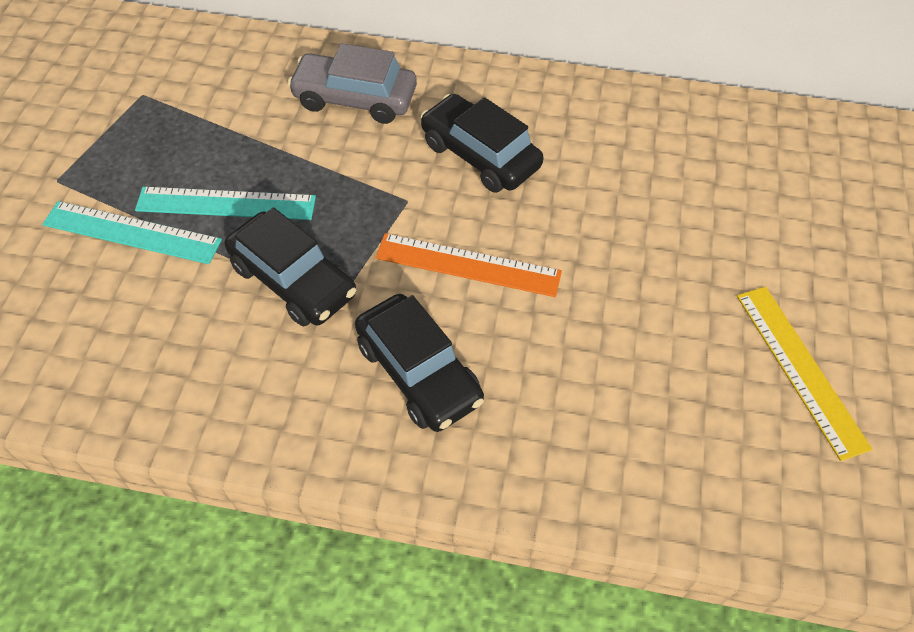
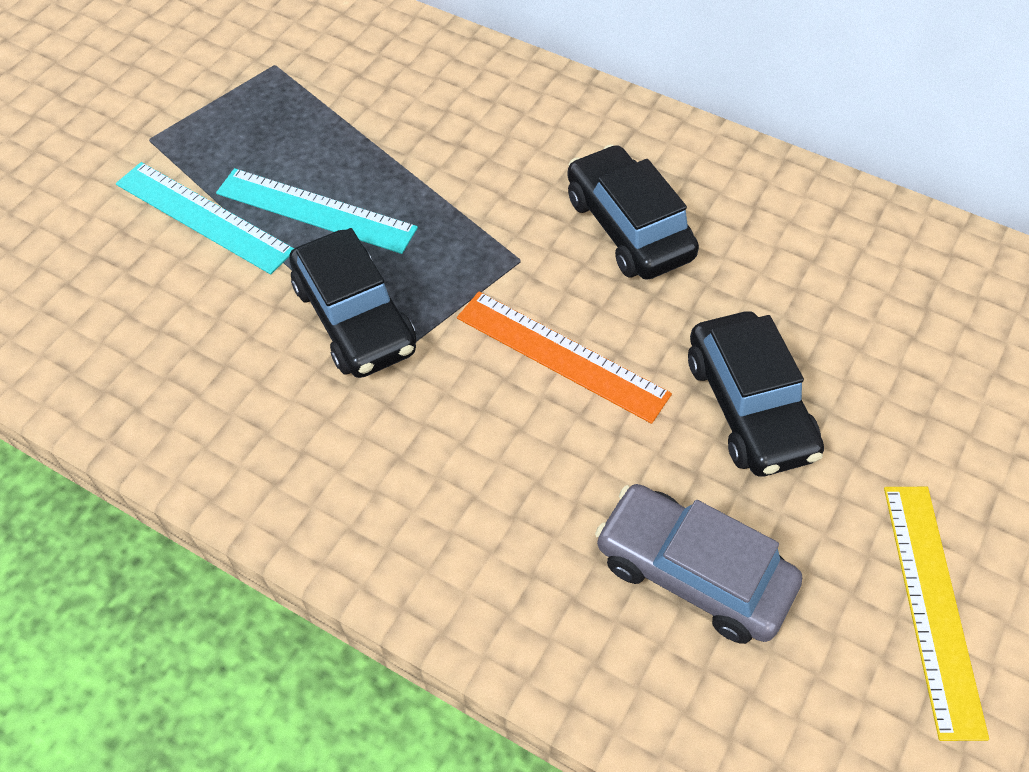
camera: 20 degrees right, 0 degrees up
(355, 99) = (507, 125): grey car -> grey car (692, 573)
(419, 372) = (453, 466): black car -> black car (749, 406)

